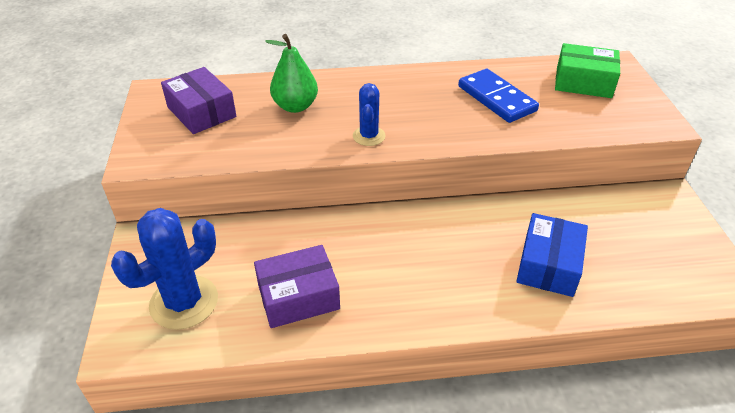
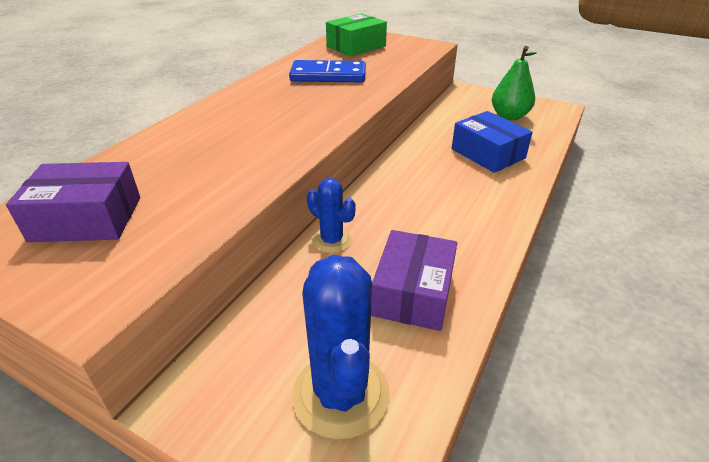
camera: 55 degrees left, 5 degrees down
(295, 106) = (187, 157): green pear -> green pear (509, 116)
(369, 136) = (294, 138): blue cactus -> blue cactus (332, 240)

